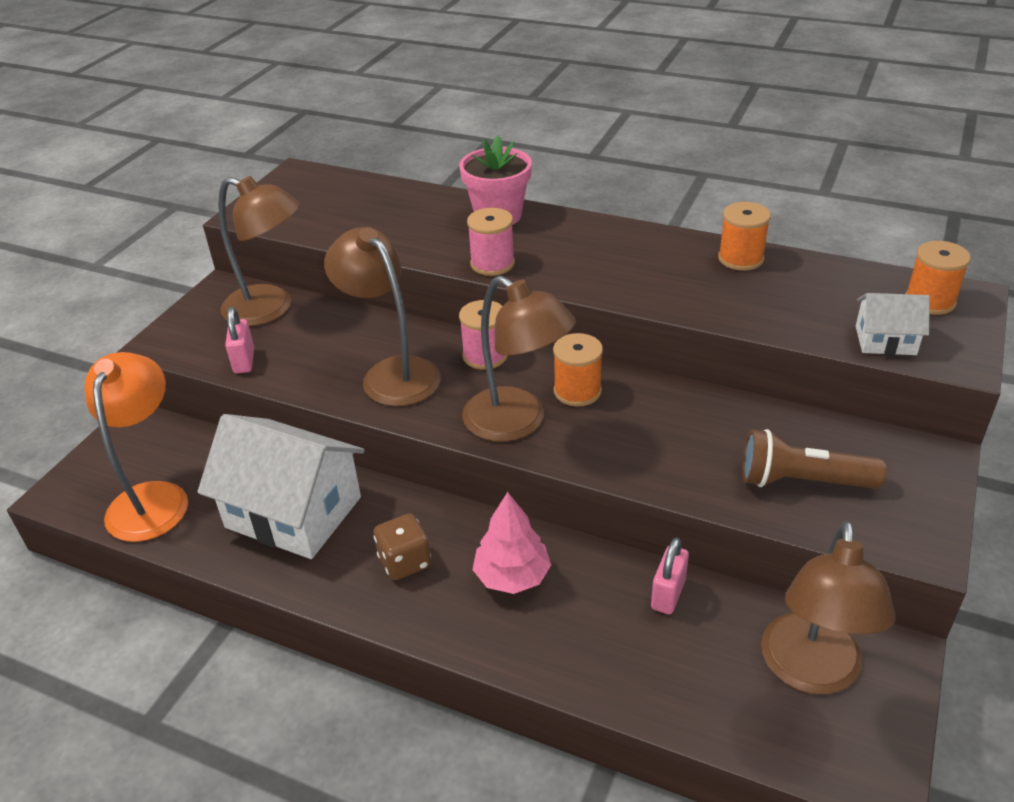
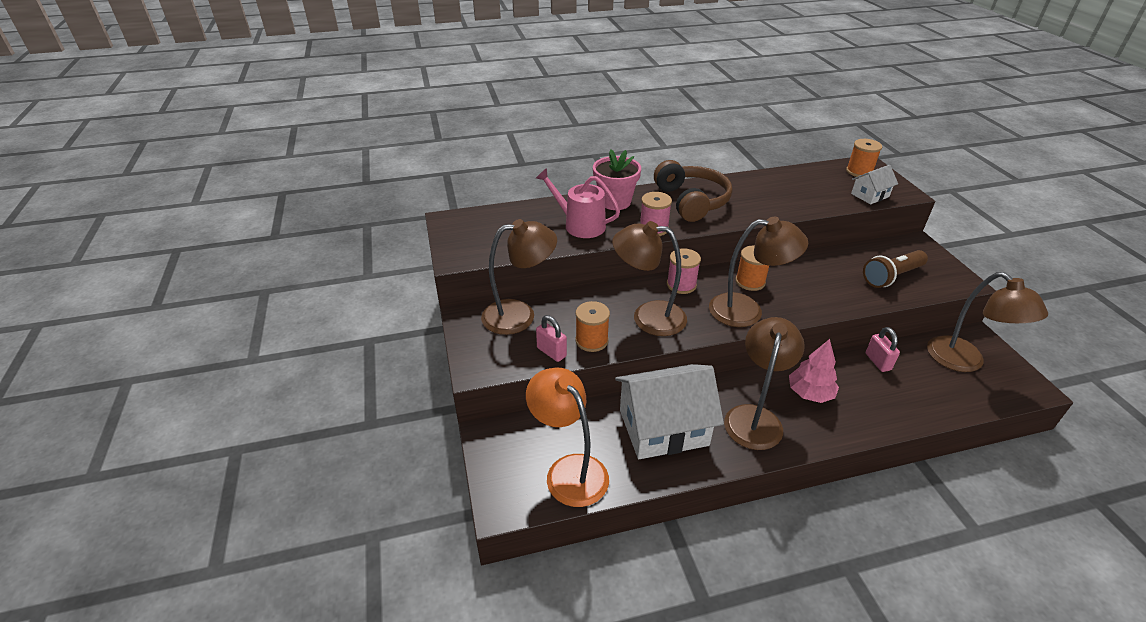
camera: 40 degrees left, 0 degrees up
(405, 562) = (755, 417): brown dice -> brown lamp
(416, 227) = (580, 225): none -> pink watering can
(594, 249) = (691, 201): none -> brown headphones
(740, 258) = (762, 181): orange spool -> orange spool (591, 340)

